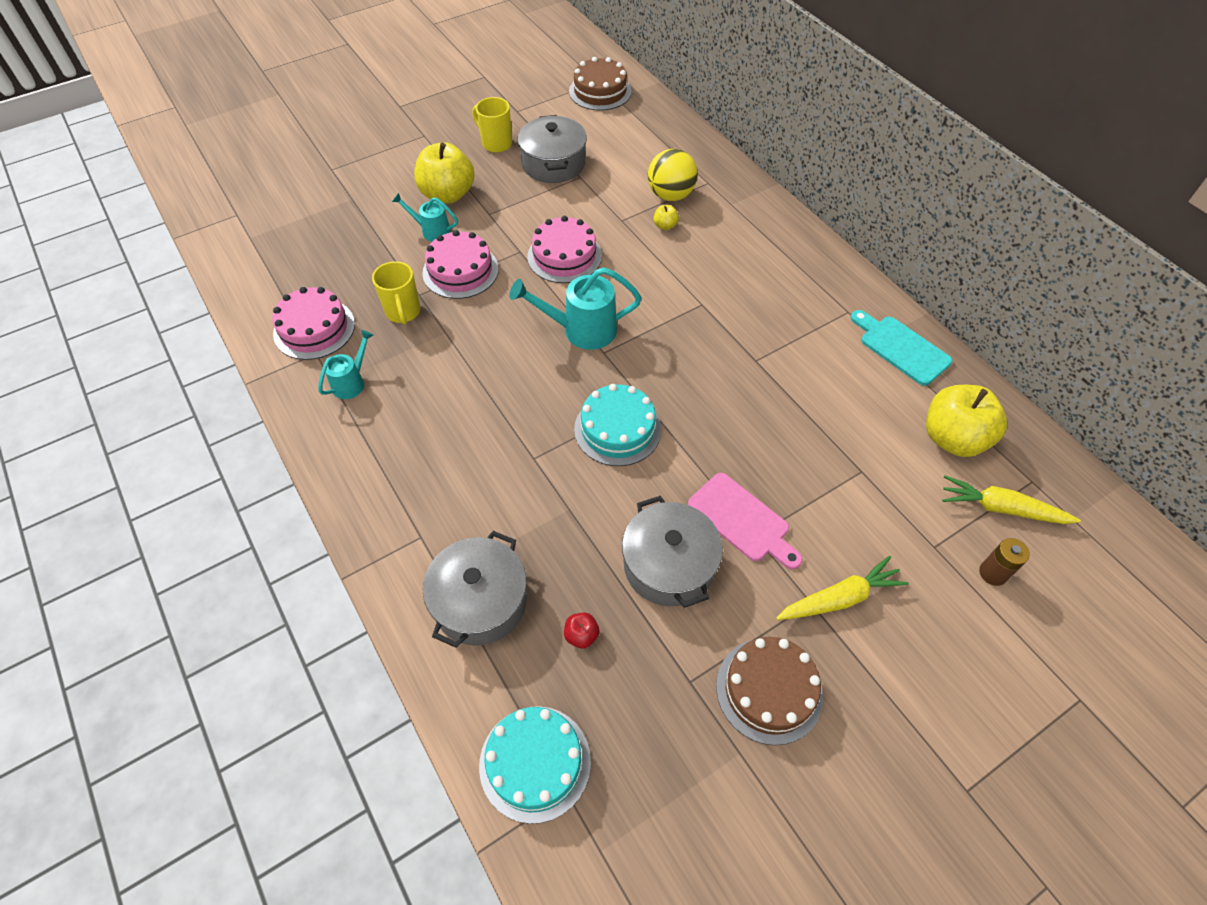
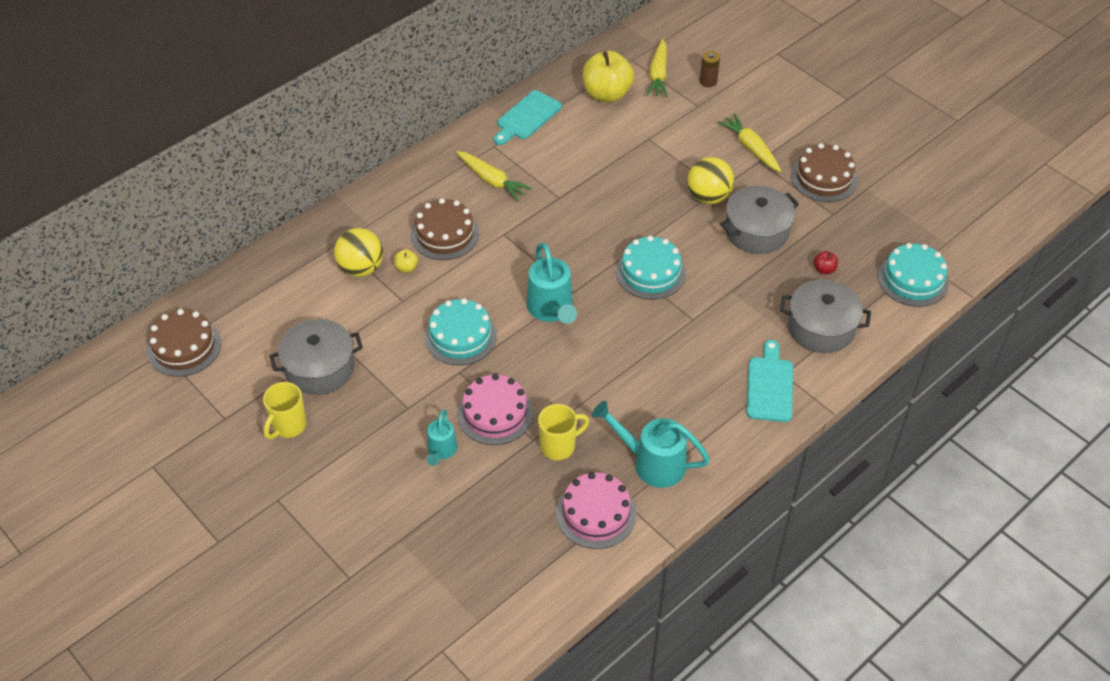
camera: 100 degrees left, 5 degrees down
(352, 382) = (651, 463): turquoise watering can -> turquoise watering can, size x1.69
(409, 516) = (769, 386): none -> turquoise cutting board
(448, 194) = (381, 451): yellow apple -> none
(564, 256) = (460, 336): pink cake -> turquoise cake
(708, 257) = (445, 234): none -> brown cake
(742, 520) = (708, 196): pink cutting board -> yellow ball
(789, 303) = (492, 180): none -> yellow carrot

